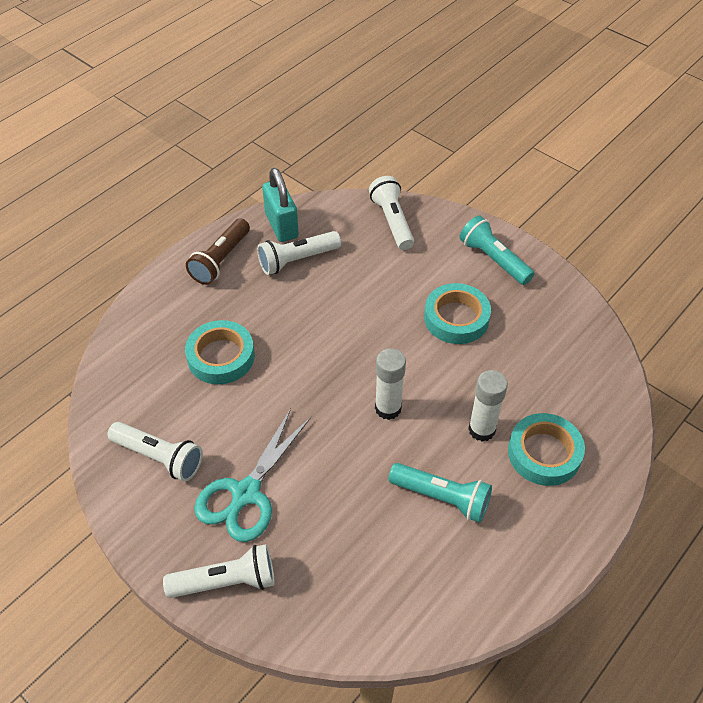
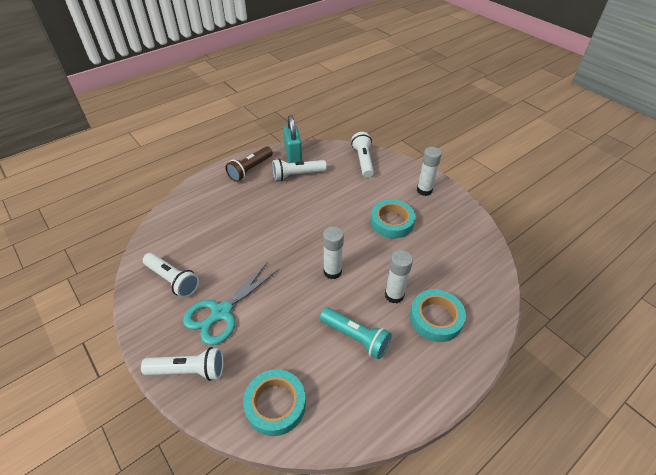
camera: 10 degrees right, 5 degrees down
(221, 356) = (232, 224): turquoise tape -> turquoise tape (275, 404)
(493, 259) = (424, 190): turquoise flashlight -> white glue stick

